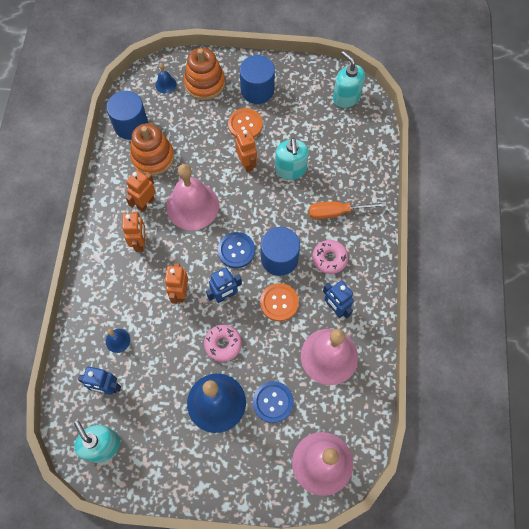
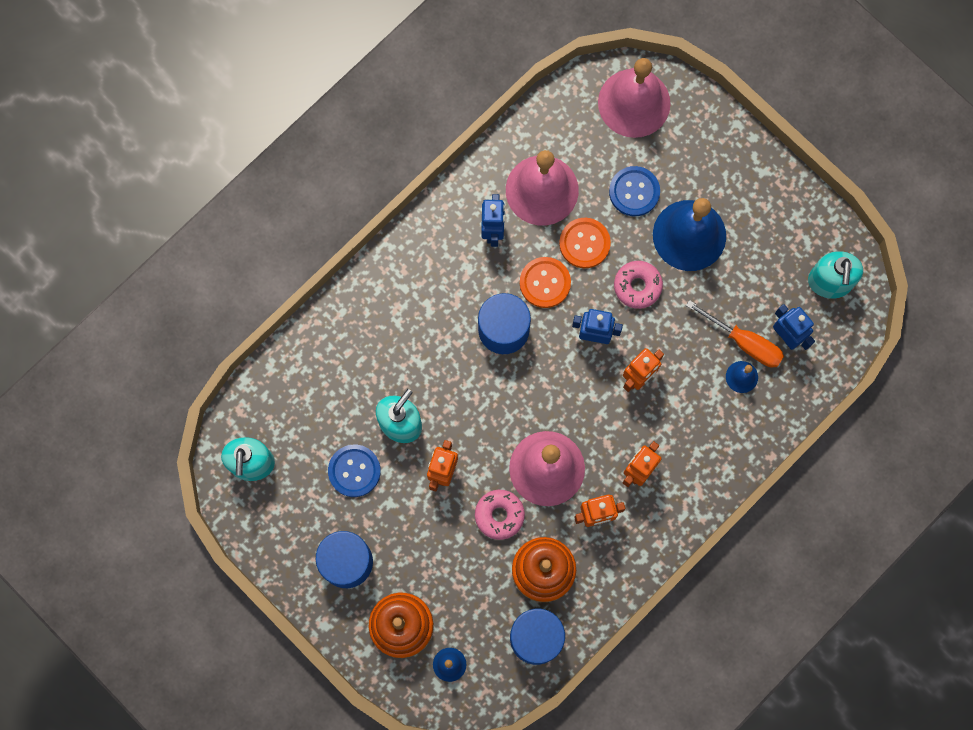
camera: 140 degrees left, 10 degrees up
(236, 250) = (542, 375): blue button -> blue button (354, 471)
(245, 125) = (402, 525): orange button -> orange button (584, 243)
(329, 259) = (451, 286): pink donut -> pink donut (499, 515)
(336, 212) = (397, 330): orange screwdriver -> orange screwdriver (744, 342)

